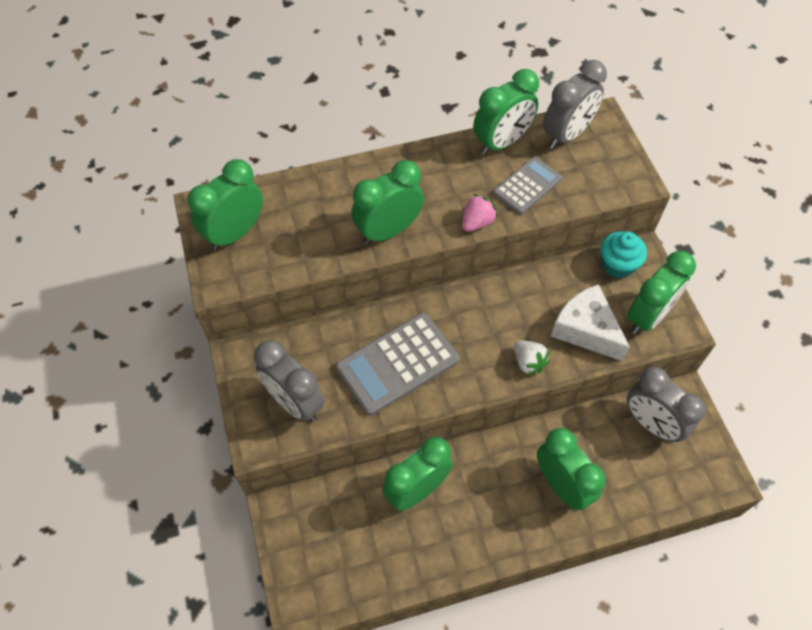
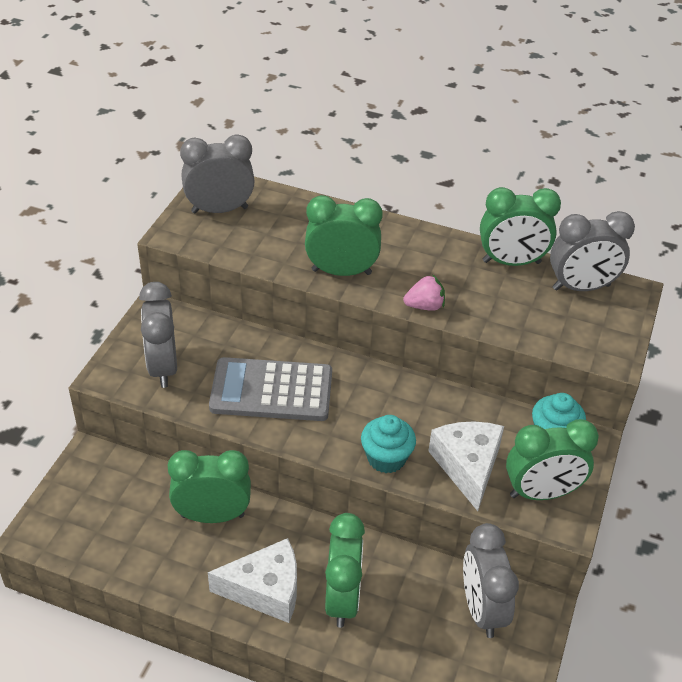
camera: 35 degrees right, 15 degrees down
(235, 233) = (219, 210): green clock -> grey clock
(506, 519) = (265, 590): none -> white cheese
(527, 186) = (500, 305): grey calculator -> none
(528, 362) = (386, 458): white strawberry -> turquoise cupcake

